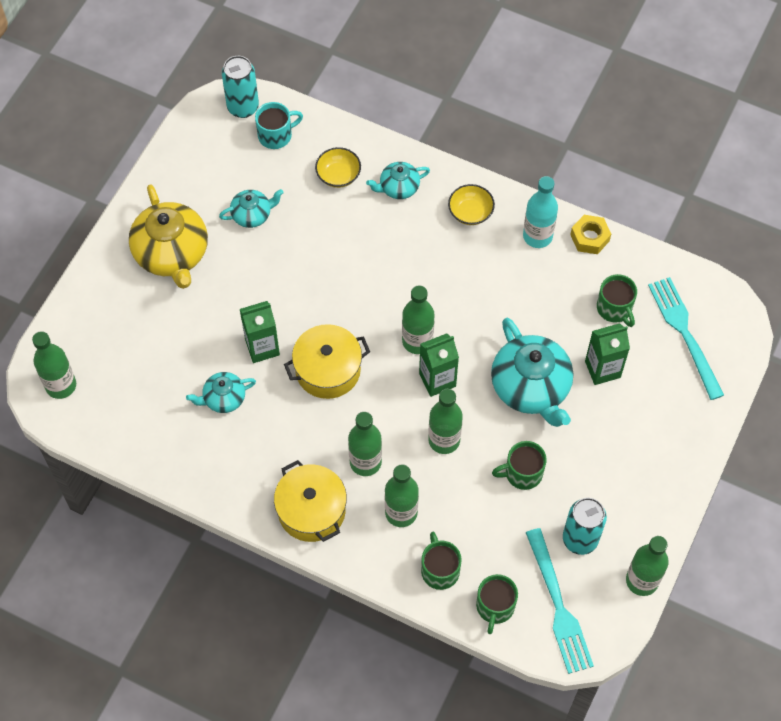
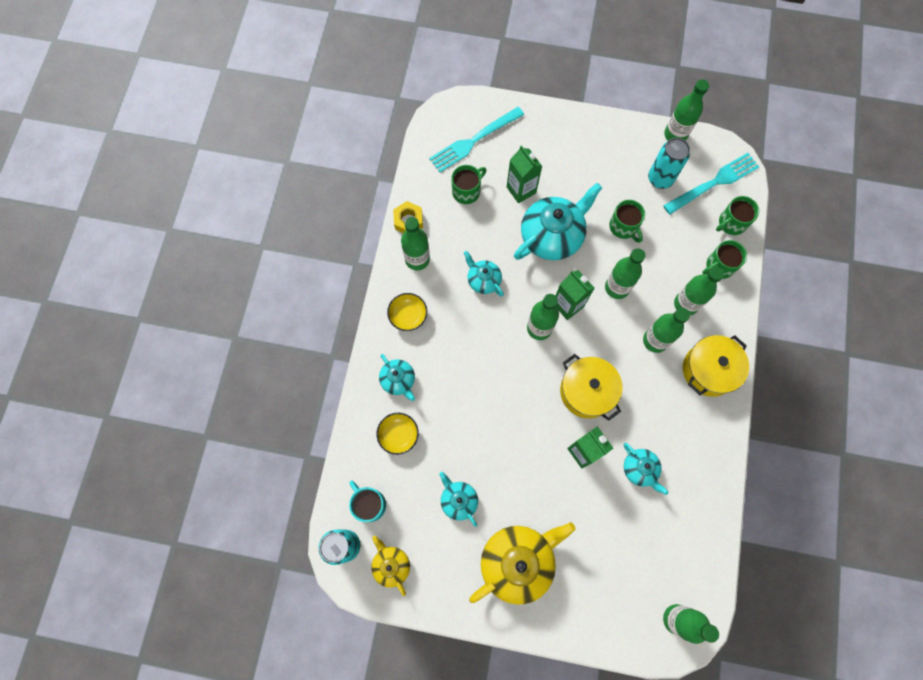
camera: 105 degrees left, 10 degrees up
(210, 142) = (391, 565): none -> yellow teapot
(493, 298) = (483, 280): none -> turquoise teapot
(495, 607) = (731, 223): green mug -> green mug turned 150 degrees clockwise
(537, 236) = (417, 259): turquoise bottle -> green bottle

